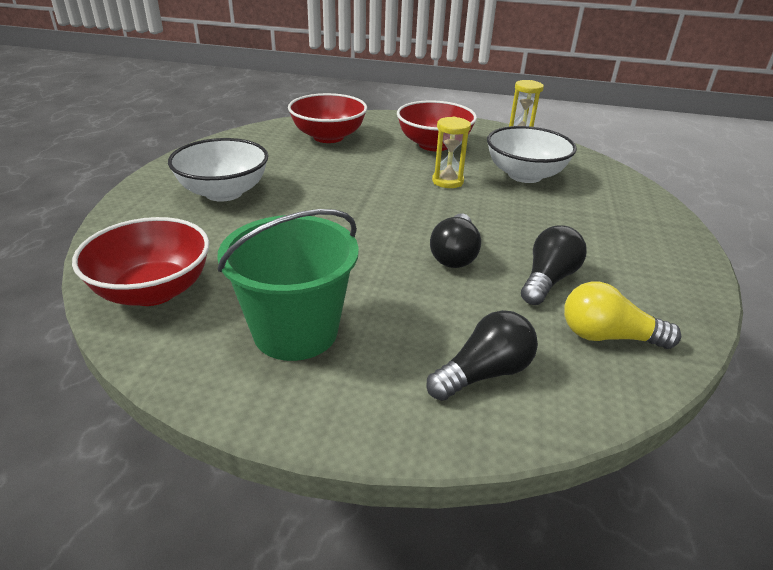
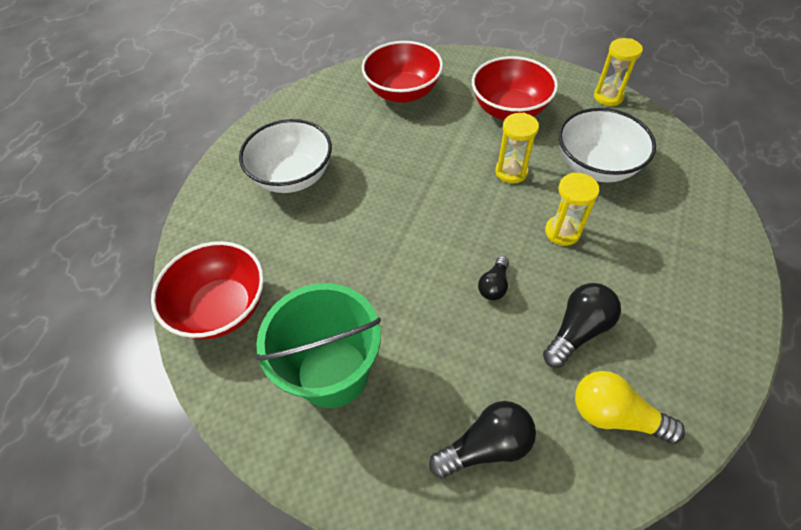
camera: 15 degrees right, 20 degrees up
(454, 255) = (494, 285): black light bulb -> black light bulb, size x0.62
(509, 216) = (562, 232): none -> yellow hourglass

